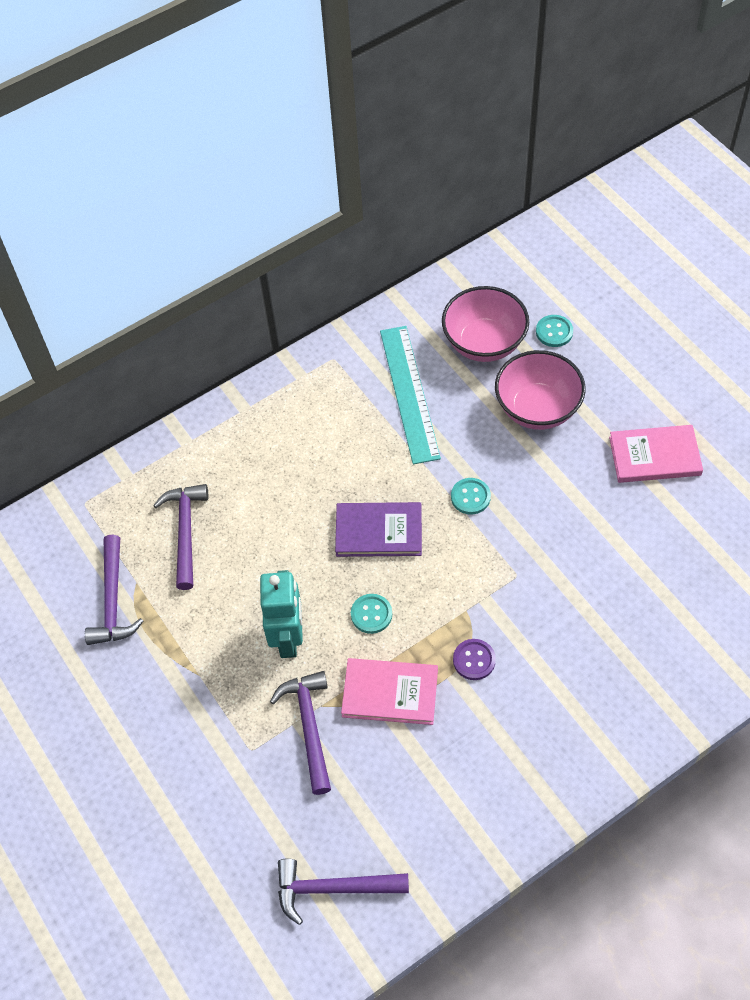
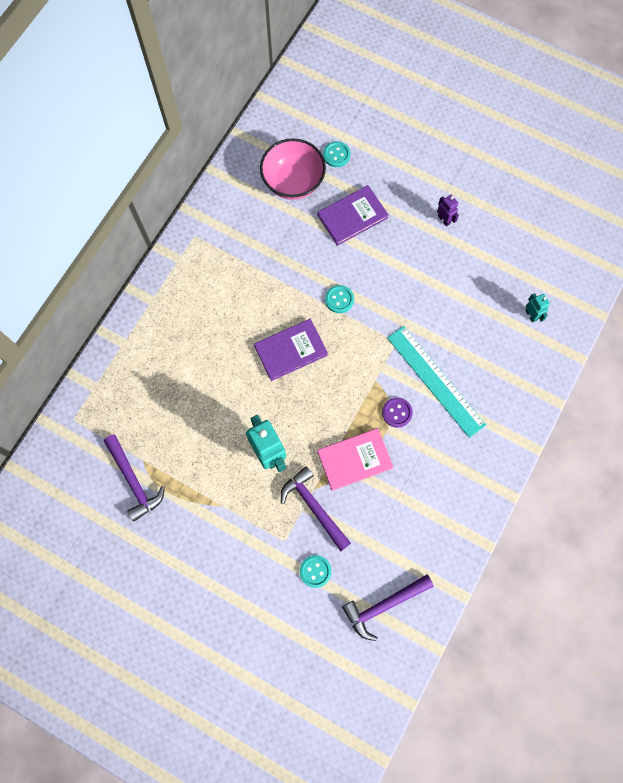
camera: 30 degrees left, 15 degrees up
(185, 532) = (158, 409): purple hammer -> none
(371, 614) = (315, 411): turquoise button -> turquoise button (315, 571)
(409, 393) = (261, 241): turquoise ruler -> turquoise ruler (435, 381)
(537, 408) = (352, 216): pink bowl -> purple book
(654, 456) = (444, 219): pink book -> purple robot
(715, 616) = (531, 315): none -> turquoise robot

